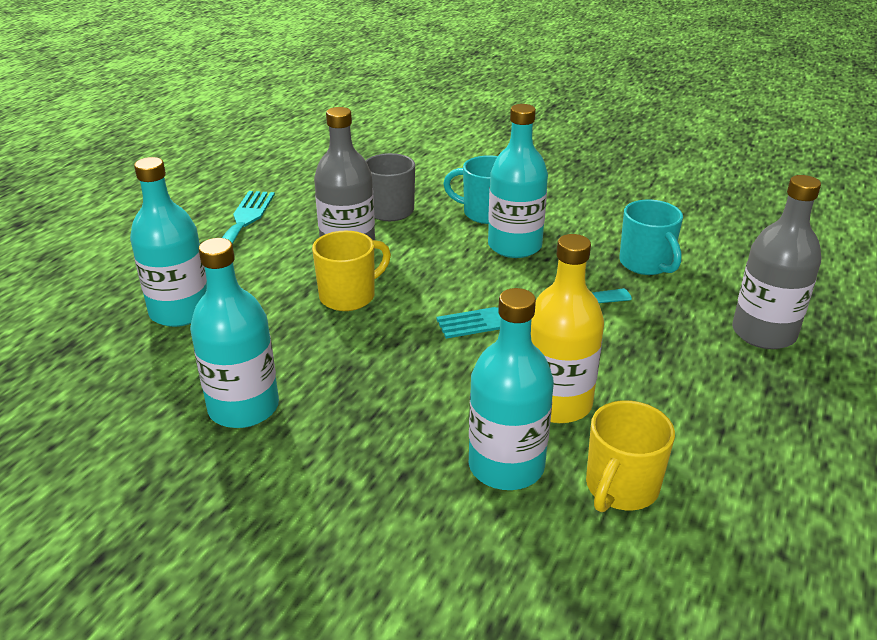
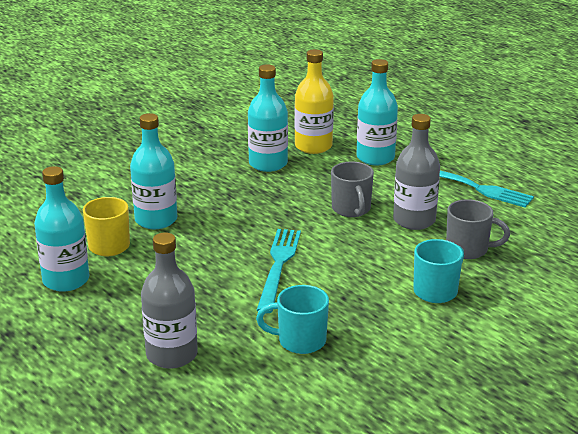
camera: 115 degrees right, 5 degrees down
(349, 296) = (351, 209): yellow mug -> grey mug
(514, 246) = (372, 288): turquoise bottle -> turquoise bottle (66, 280)
(557, 403) = (185, 248): yellow bottle -> yellow bottle (313, 146)

